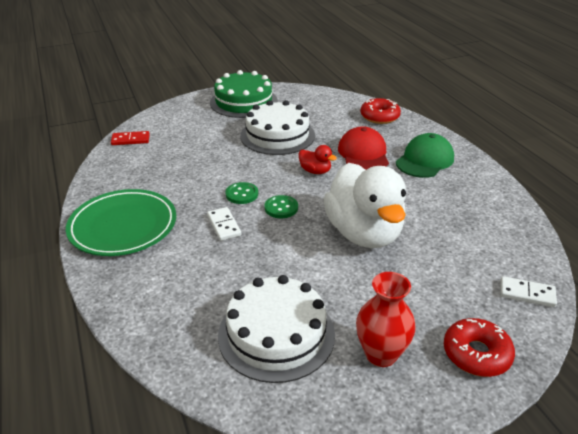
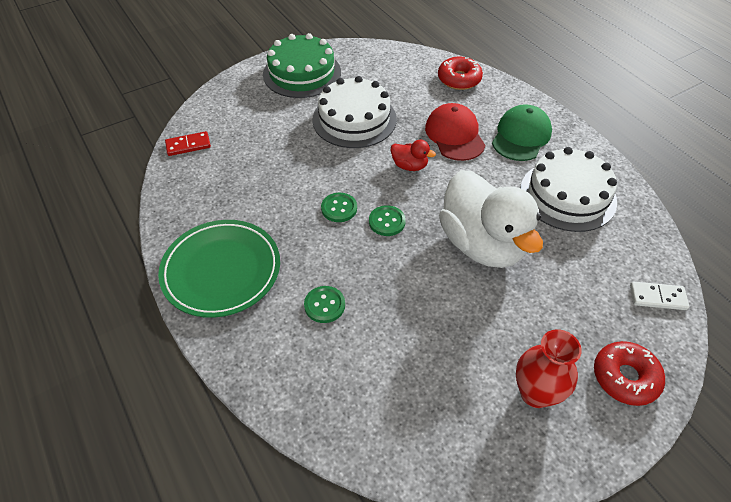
camera: 10 degrees left, 15 degrees up
(203, 261) = (324, 305): none -> green button
(224, 225) = (332, 254): white domino -> none
(276, 334) = (427, 386): white cake -> white cake (567, 195)

